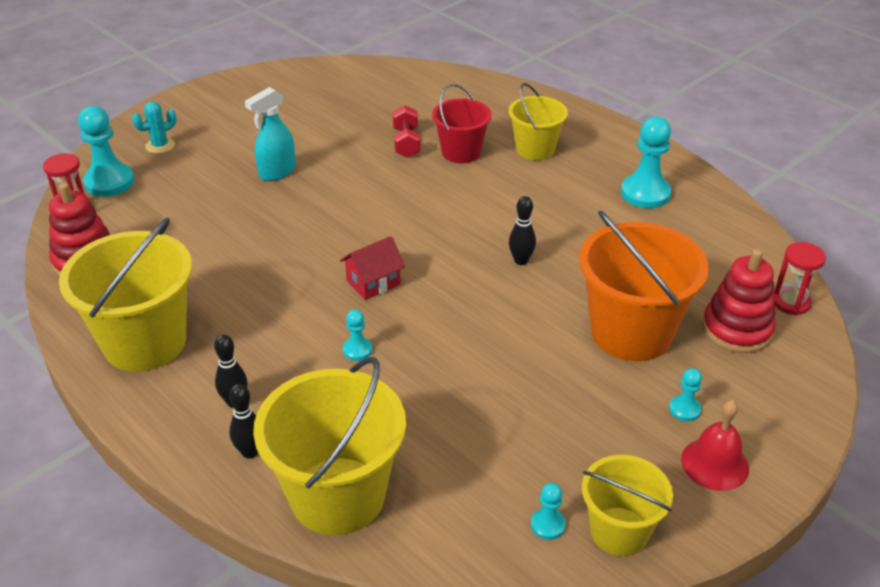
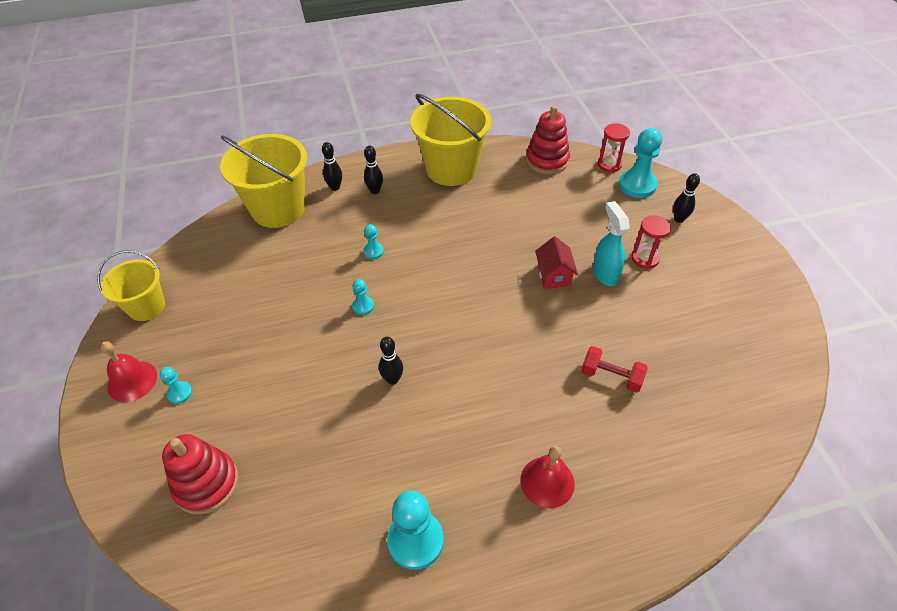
camera: 120 degrees right, 10 degrees up
(160, 145) = (679, 219): turquoise cactus -> black bowling pin
(373, 282) = (431, 282): red house -> red house (554, 275)
(461, 152) = (574, 413): red bucket -> none
(535, 149) = (547, 482): yellow bucket -> red bell
(548, 525) = (181, 279): turquoise pawn -> turquoise pawn (363, 306)
(631, 332) = (265, 406): orange bucket -> none
(791, 302) = (193, 555): red hourglass -> red hourglass (645, 258)

